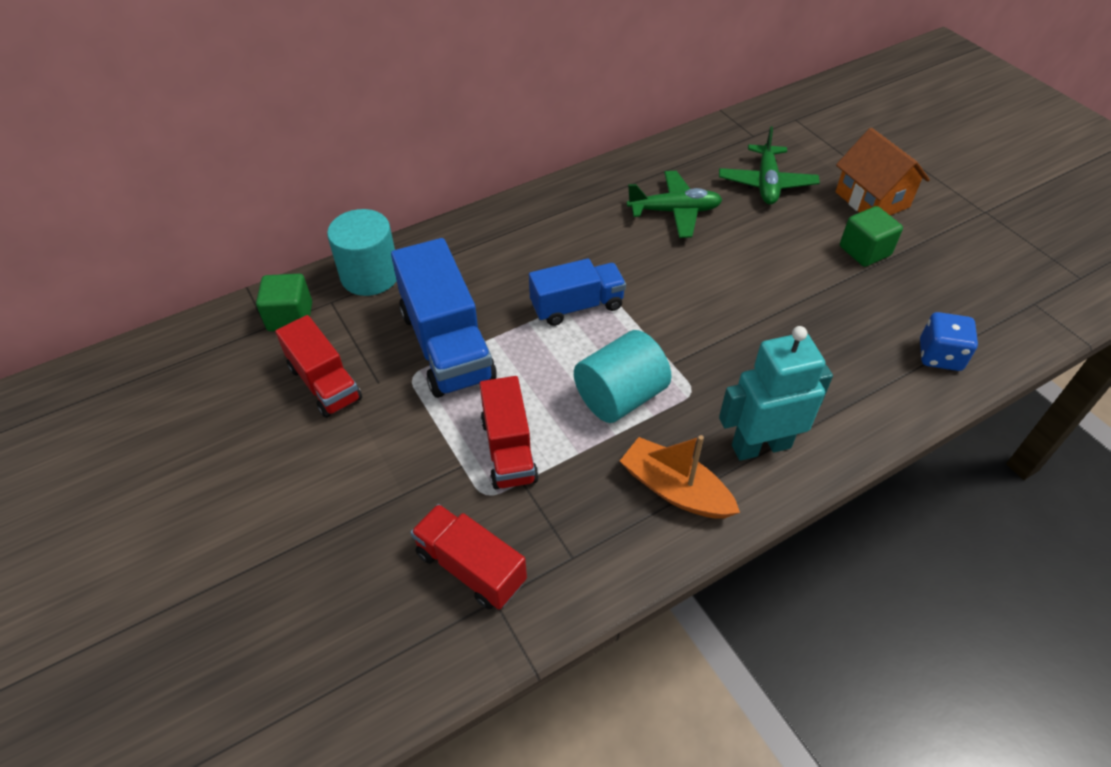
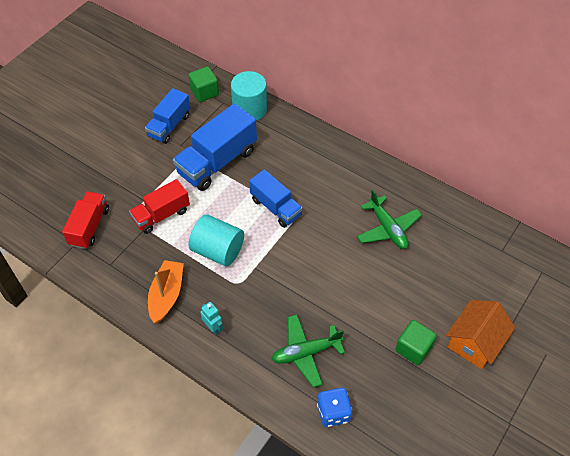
camera: 65 degrees right, 5 degrees up
(325, 383) = (169, 126): red truck -> blue truck
(760, 446) = (213, 327): turquoise robot -> turquoise robot, size x0.48
(766, 183) = (451, 272): green plane -> green plane (305, 353)

